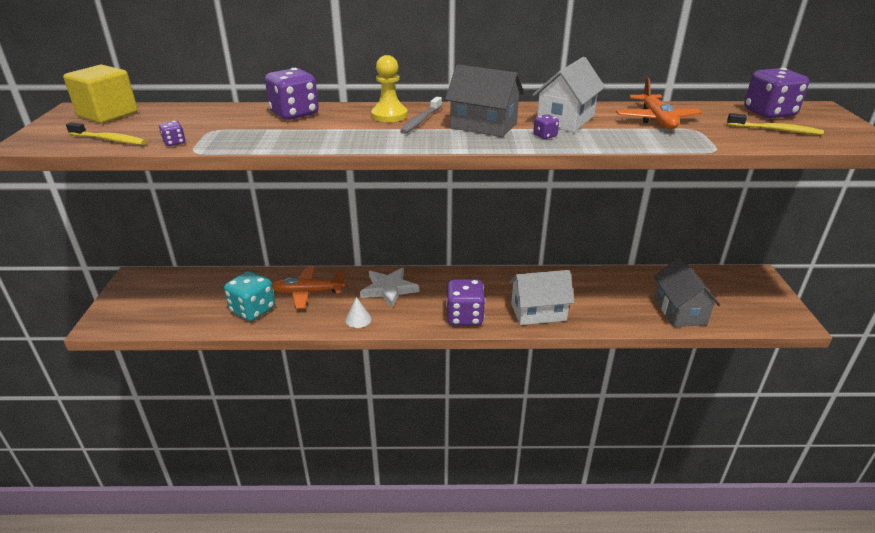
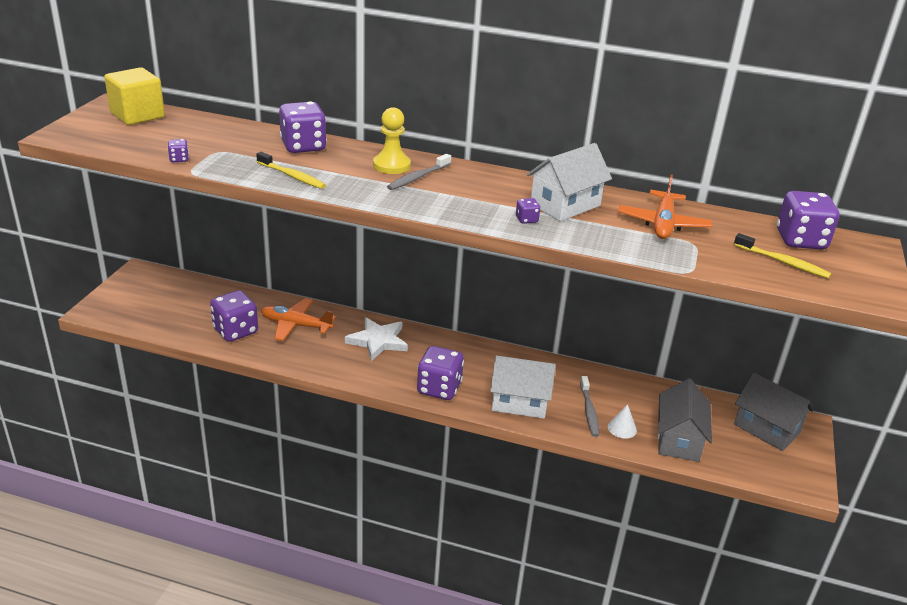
camera: 15 degrees right, 0 degrees up
(109, 140) = (126, 145): yellow toothbrush -> yellow toothbrush (292, 176)
(253, 310) = (235, 331): turquoise dice -> purple dice
(358, 319) = (331, 365): white cone -> white cone (622, 428)
(483, 126) = (475, 196): grey house -> grey house (766, 429)
(597, 305) = (589, 410): none -> grey toothbrush

